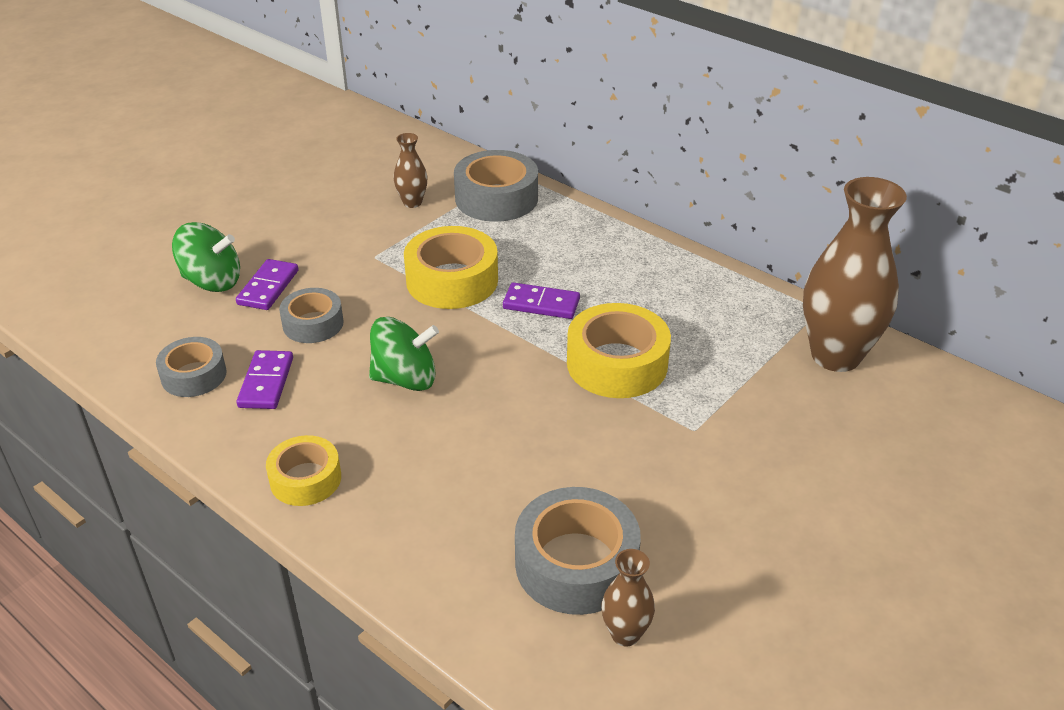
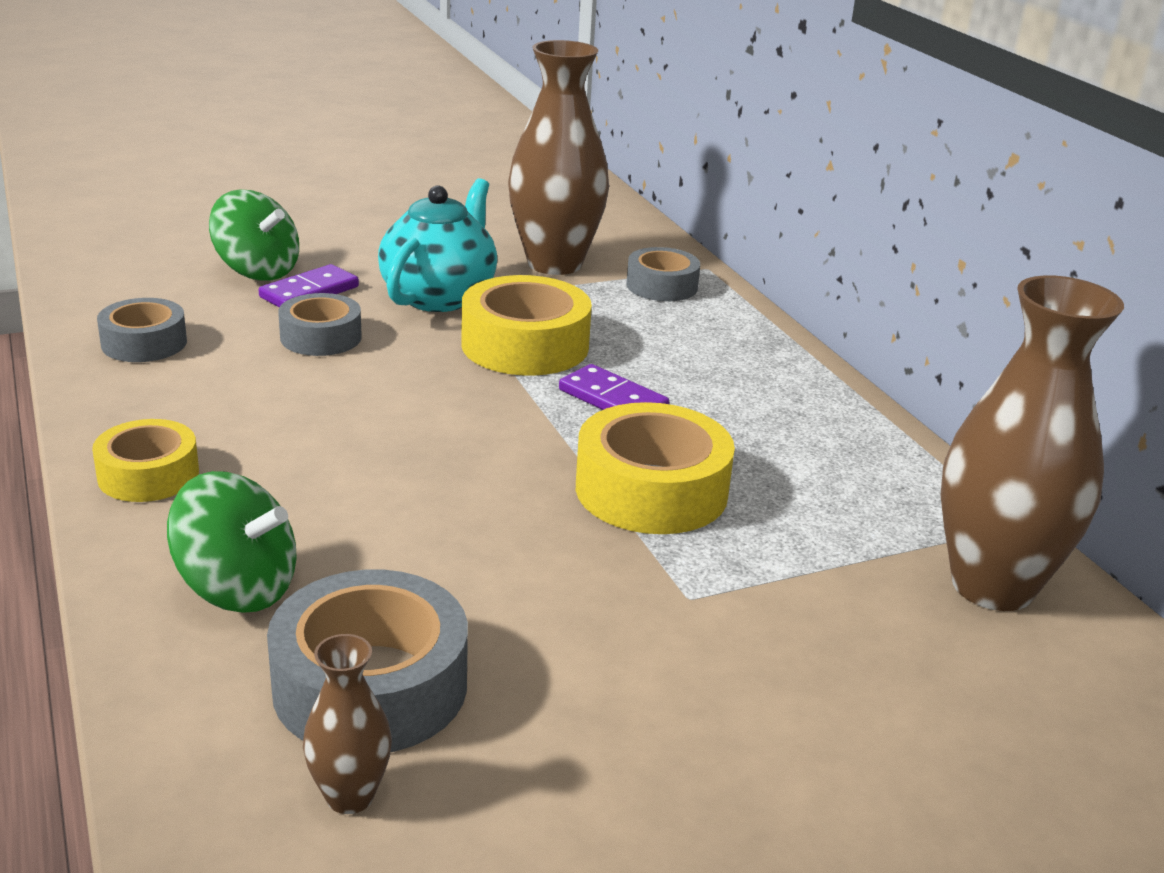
camera: 25 degrees right, 10 degrees down
(266, 382) = (210, 373): purple domino -> none
(361, 259) = (439, 296): none -> turquoise teapot
(405, 379) = (367, 419): green spinning top -> green spinning top (238, 588)
(412, 202) = (554, 263): brown vase -> brown vase, size x2.18
(496, 198) = (662, 286): grey tape -> grey tape, size x0.62

